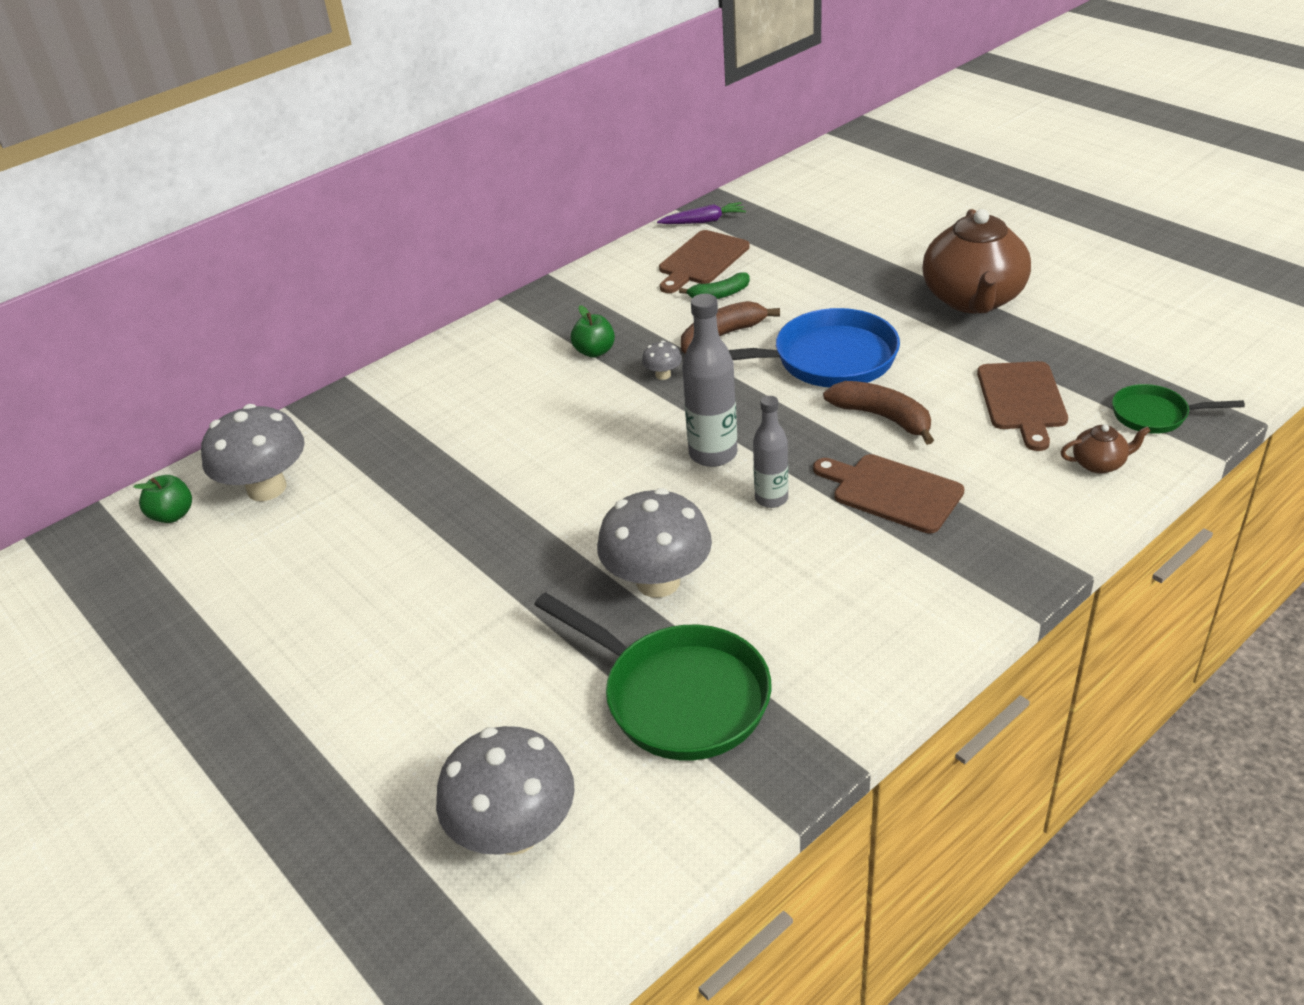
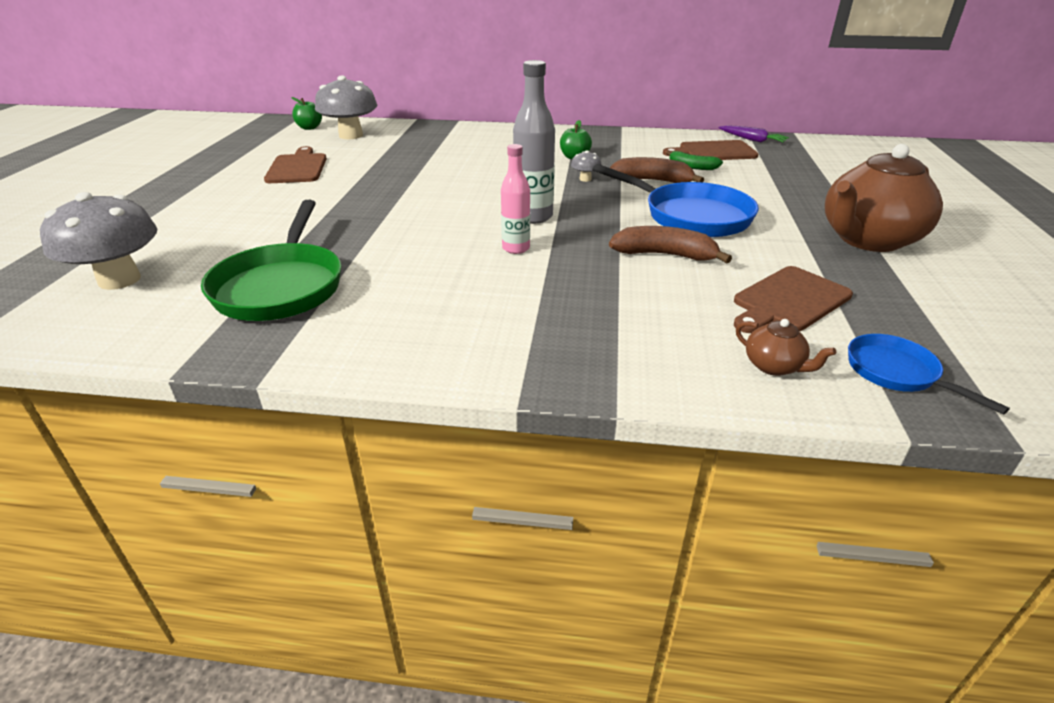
camera: 45 degrees right, 5 degrees down
(658, 581) = (387, 243): grey mushroom -> none
(771, 499) = (516, 248): grey bottle -> pink bottle
(883, 417) = (665, 255): brown banana -> brown banana turned 75 degrees counterclockwise
(892, 492) = (587, 286): brown cutting board -> brown cutting board (297, 168)
(1154, 415) = (896, 373): green pan -> blue pan

